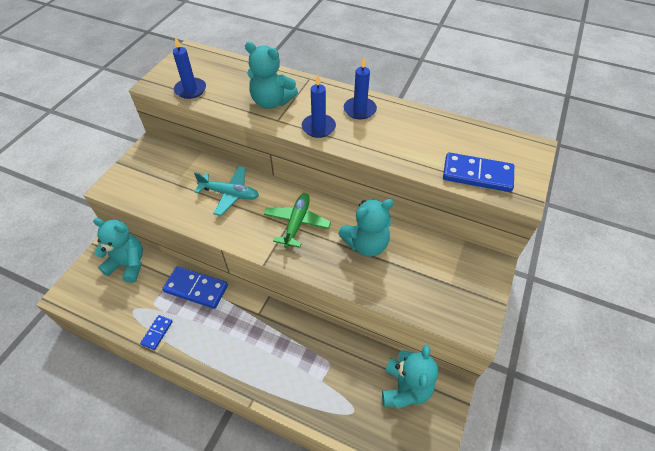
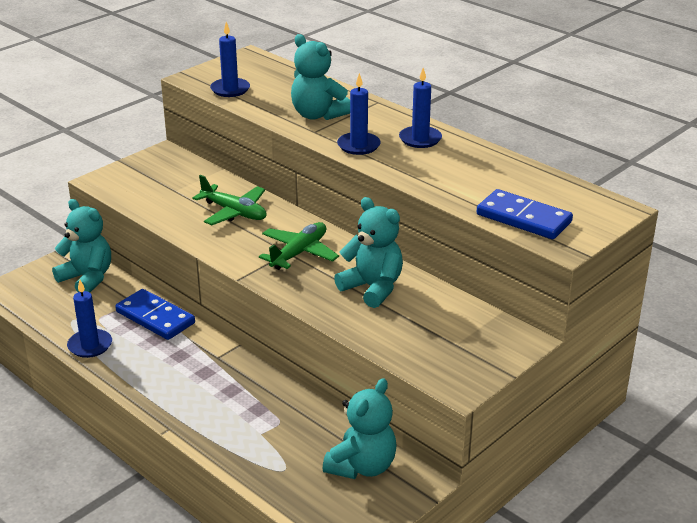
camera: 20 degrees right, 20 degrees down
(157, 333) = (90, 345): blue domino -> blue candle
(230, 194) = (234, 212): turquoise plane -> green plane
(366, 244) = (372, 288): turquoise teddy bear -> turquoise teddy bear turned 135 degrees counterclockwise

